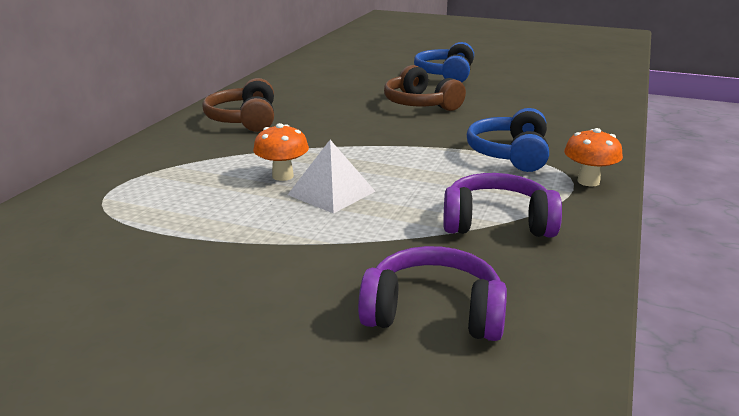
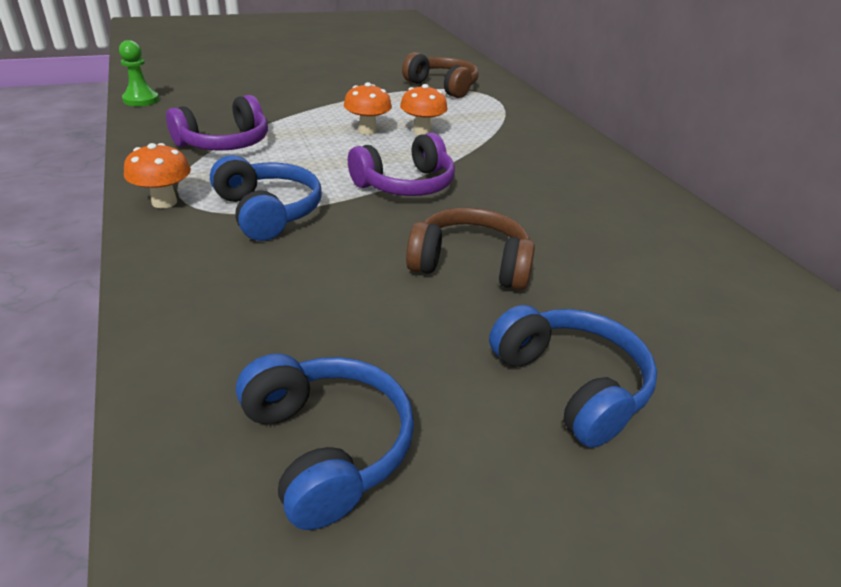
camera: 135 degrees right, 10 degrees up
(244, 120) = (570, 168): brown headphones -> brown headphones (443, 86)
(331, 193) = (367, 131): white pyramid -> orange mushroom
(433, 312) = (222, 95): purple headphones -> purple headphones (405, 185)
(556, 86) = (327, 447): none -> blue headphones
(572, 346) = (141, 100): none -> green pawn

